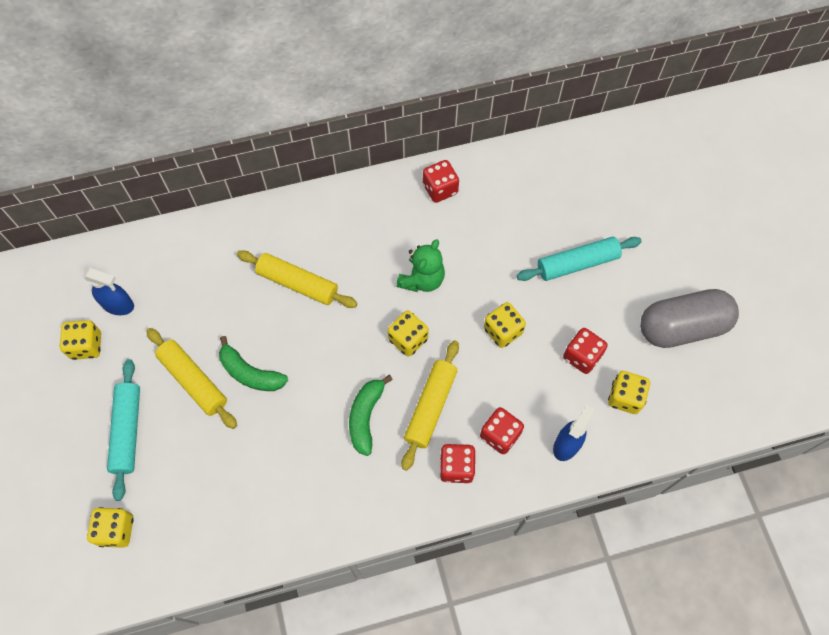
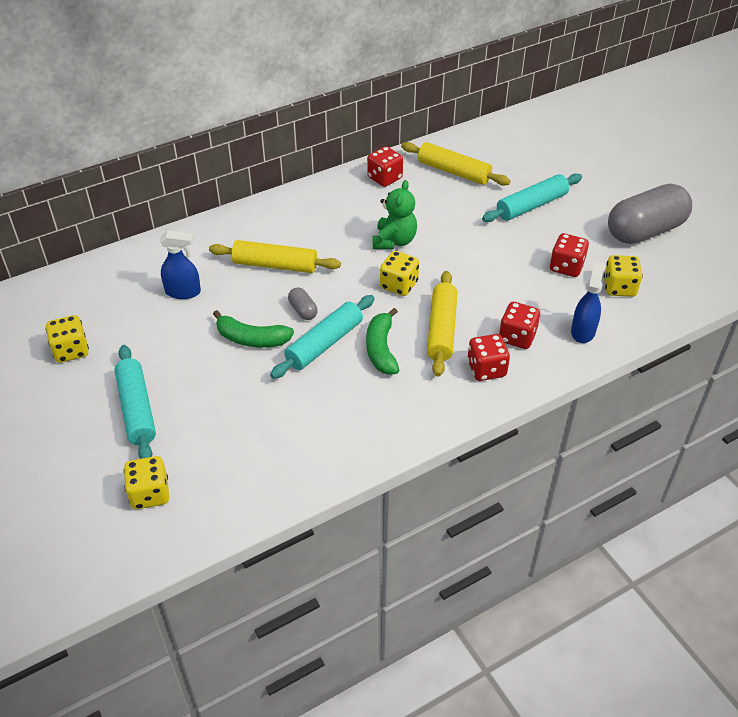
camera: 15 degrees left, 20 degrees down
(118, 305) = (96, 313): blue spray bottle -> blue spray bottle (183, 292)
(193, 381) = (194, 356): yellow rolling pin -> yellow rolling pin (453, 172)
(307, 349) = (303, 310): none -> grey capsule
(315, 396) = (324, 343): none -> turquoise rolling pin
(502, 331) = (485, 263): yellow dice -> none

